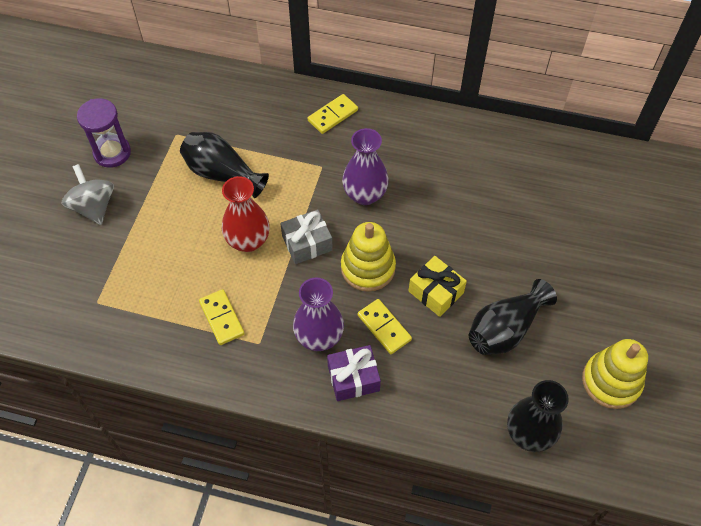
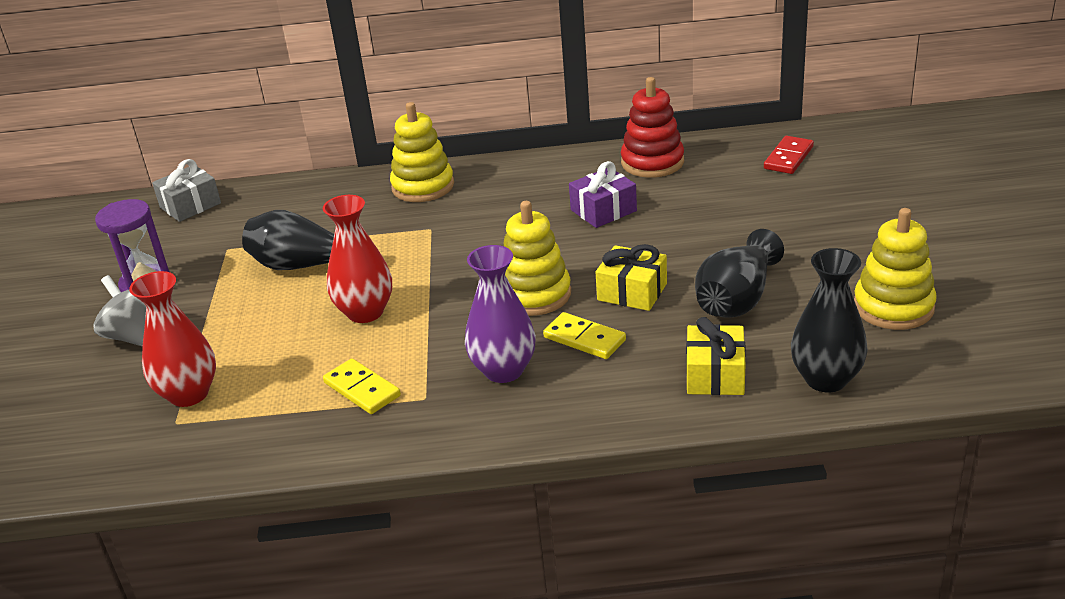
camera: 15 degrees left, 25 degrees down
(112, 278) = (189, 394): none -> red vase
(307, 243) = (444, 294): grey gift -> grey gift (190, 205)
(332, 115) = (423, 186): yellow domino -> yellow stacking toy
(353, 378) = (570, 394): purple gift -> purple gift (603, 210)
(365, 194) = (497, 237): purple vase -> none
(456, 399) = (715, 375): none -> yellow gift
(510, 151) = (652, 162): none -> red stacking toy
(615, 185) = (788, 158): none -> red domino

